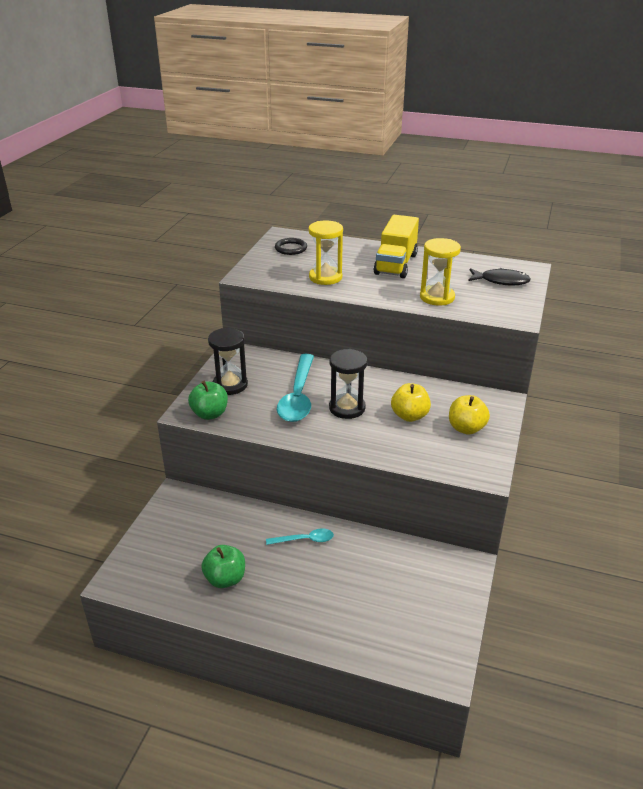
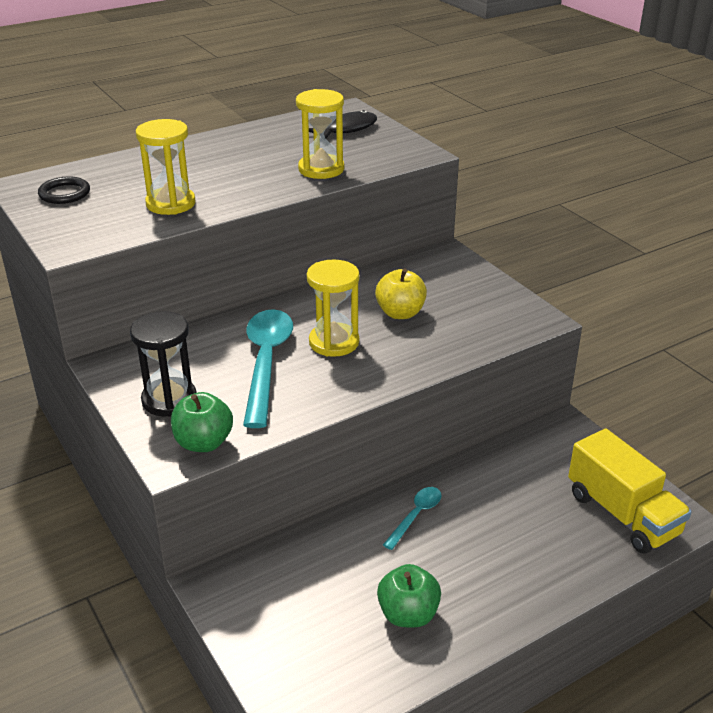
camera: 50 degrees left, 0 degrees up
(298, 396) = (266, 363): turquoise spoon -> turquoise spoon turned 135 degrees counterclockwise
(347, 408) = (334, 342): black hourglass -> yellow hourglass
(396, 264) = (219, 157): yellow truck -> yellow truck (622, 514)
(466, 428) = (462, 293): yellow apple -> none

